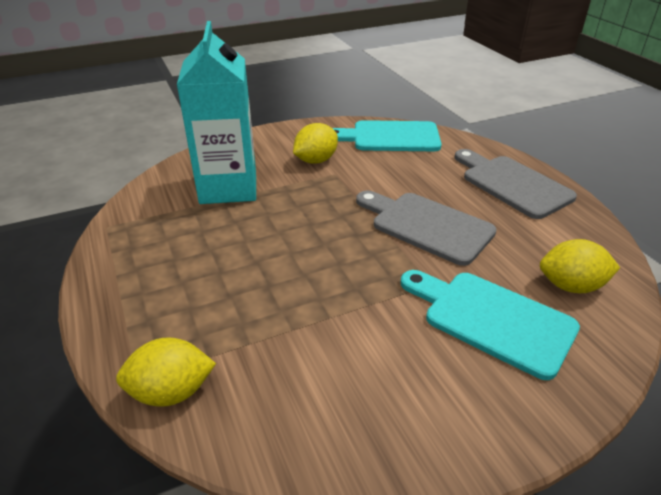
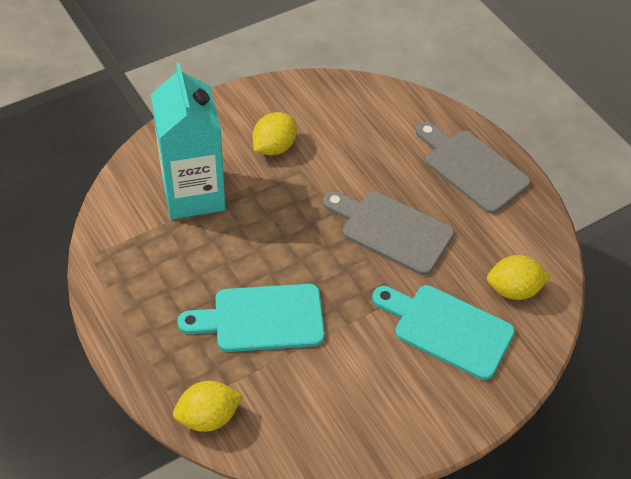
camera: 10 degrees left, 15 degrees up
(390, 137) = (348, 104): turquoise cutting board -> turquoise cutting board (261, 319)

